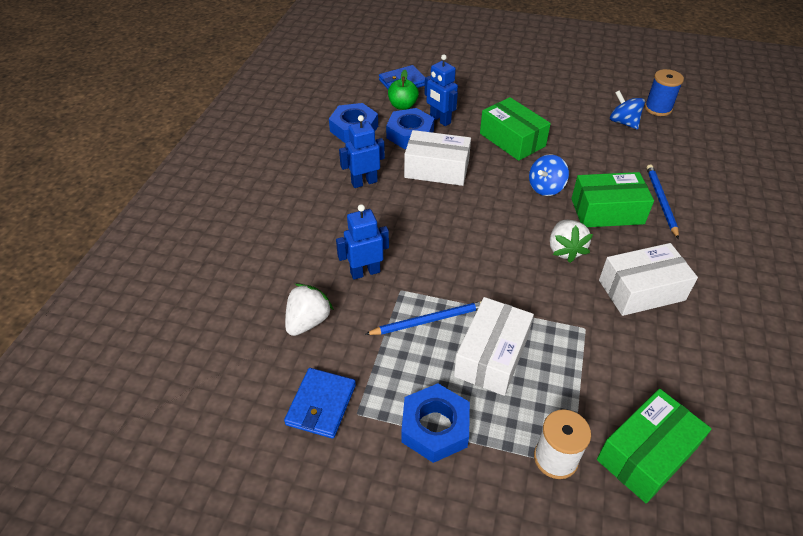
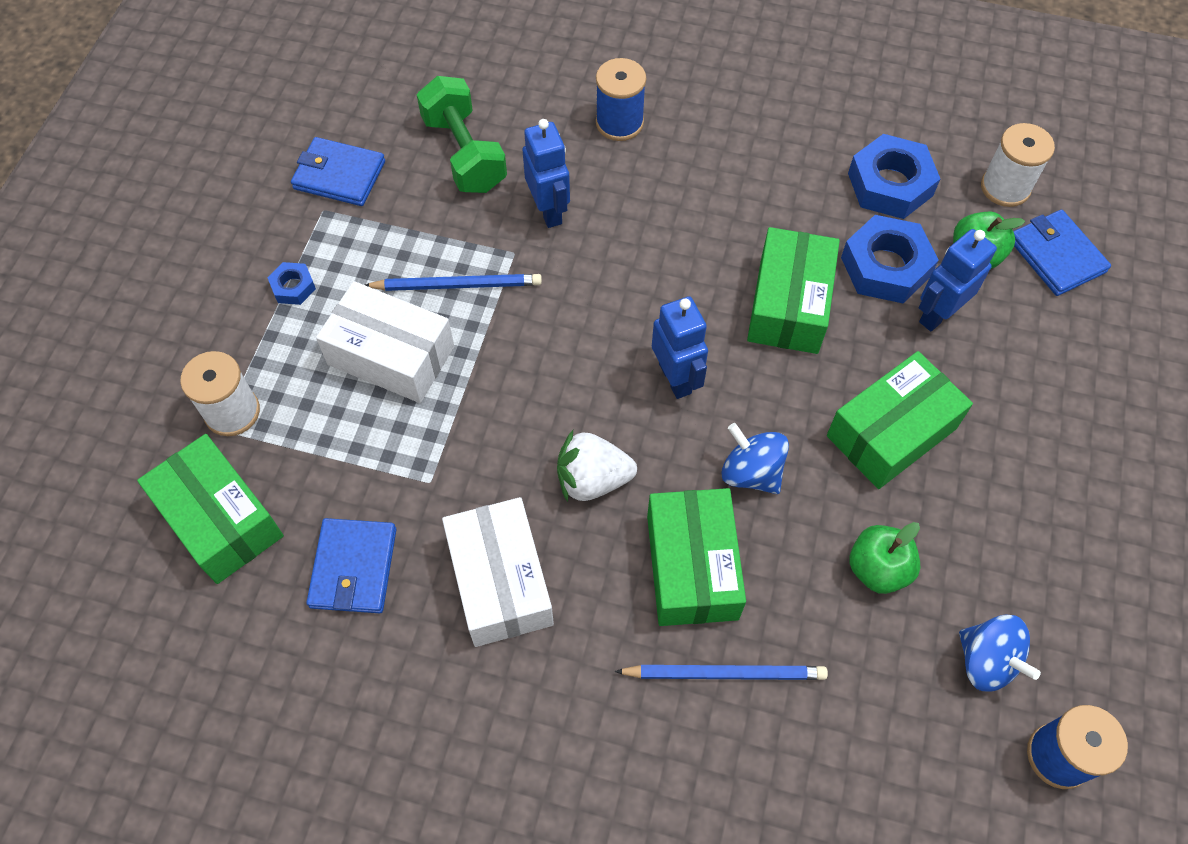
camera: 90 degrees right, 15 degrees up
(291, 236) = (619, 123): none -> blue spool
(308, 321) = (464, 153): white strawberry -> green dumbbell
(359, 92) = (1005, 187): none -> white spool
(364, 182) = (746, 203): blue robot -> blue robot (675, 378)
(429, 320) = (457, 285): blue pencil -> blue pencil turned 75 degrees counterclockwise
(435, 427) = (293, 287): blue nut -> blue nut, size x0.50
(437, 169) = (789, 304): white box -> green box
(588, 149) = (878, 569): none -> green apple
(623, 122) = (986, 661): blue spinning top -> blue spinning top turned 90 degrees clockwise
(657, 365) = (354, 568): none -> blue wallet

